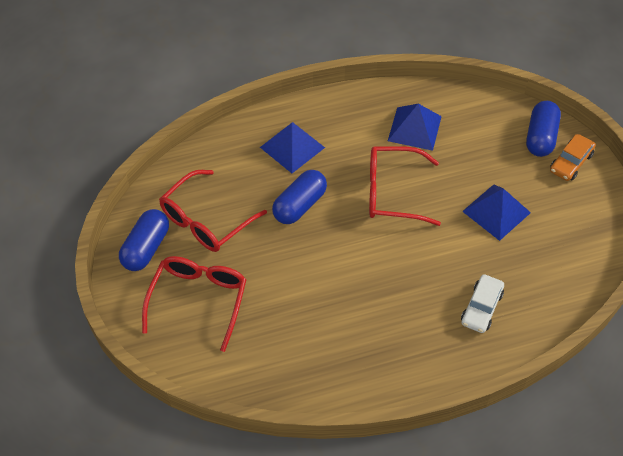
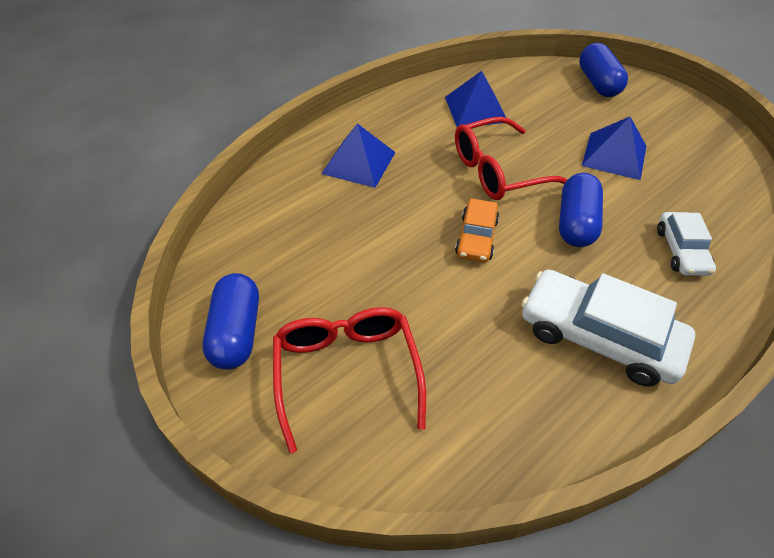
camera: 25 degrees left, 5 degrees down
(206, 221) = (301, 271): red glasses -> none
(300, 205) = (406, 216): blue capsule -> blue capsule (576, 223)
(372, 342) = (598, 336): none -> white car
(570, 162) = (642, 94): orange car -> orange car (476, 237)

